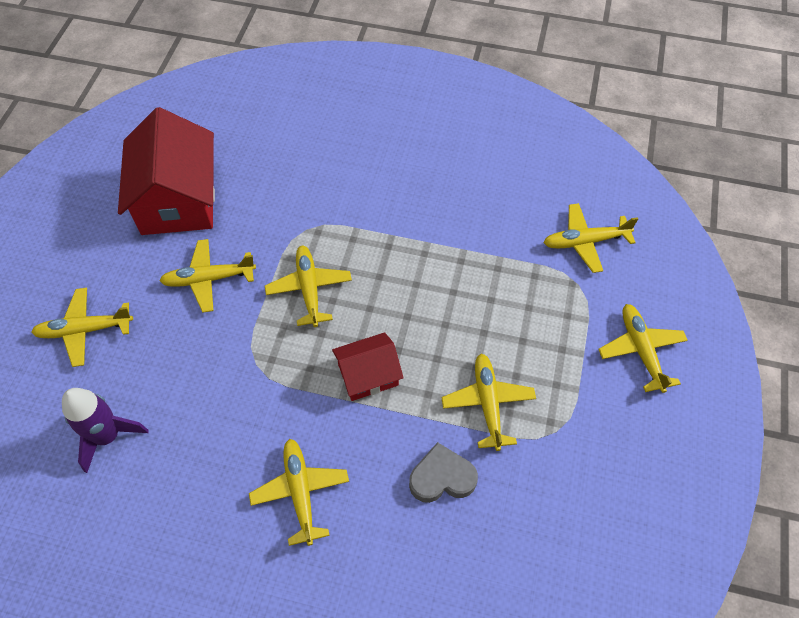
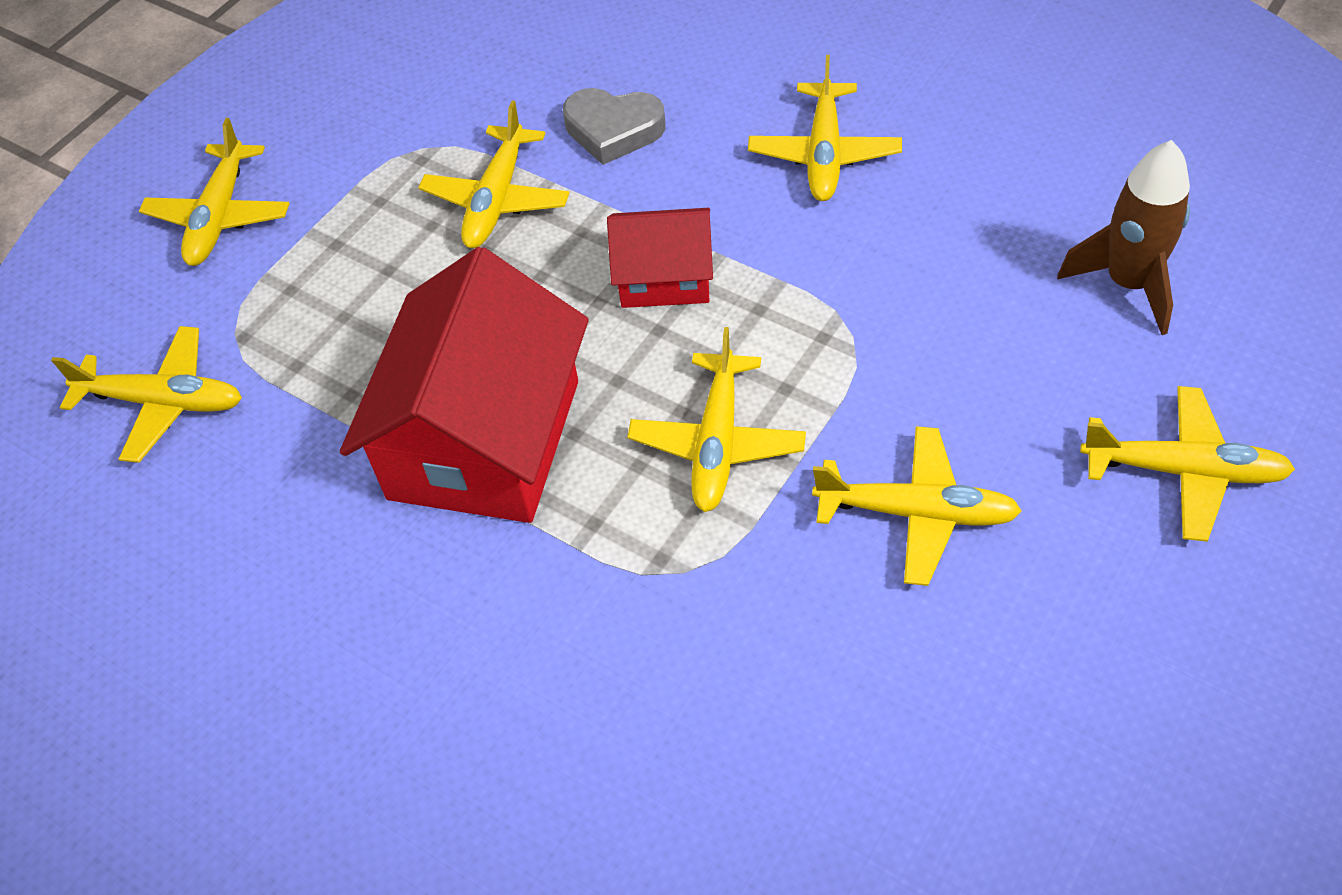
camera: 155 degrees left, 5 degrees down
(107, 436) = (1128, 284): purple rocket -> brown rocket
(178, 199) = (965, 734): red house -> red house (484, 439)

